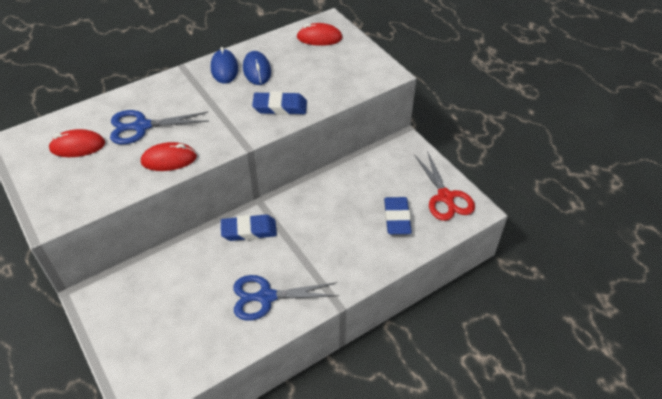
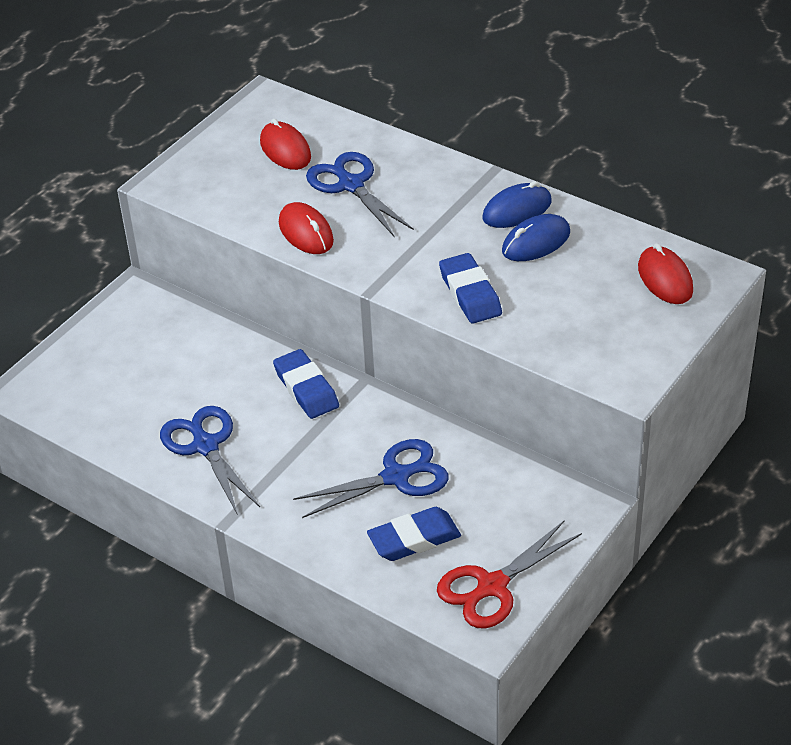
camera: 70 degrees right, 5 degrees down
(346, 211) = (396, 477): none -> blue scissors

